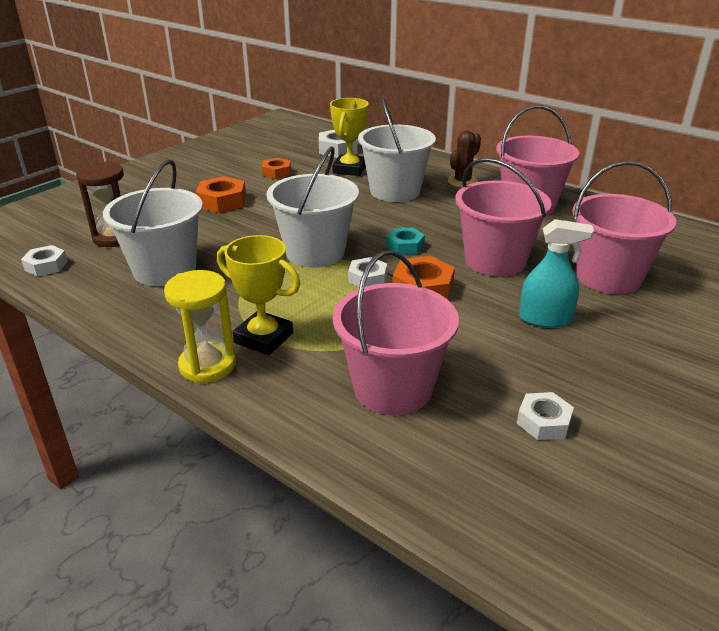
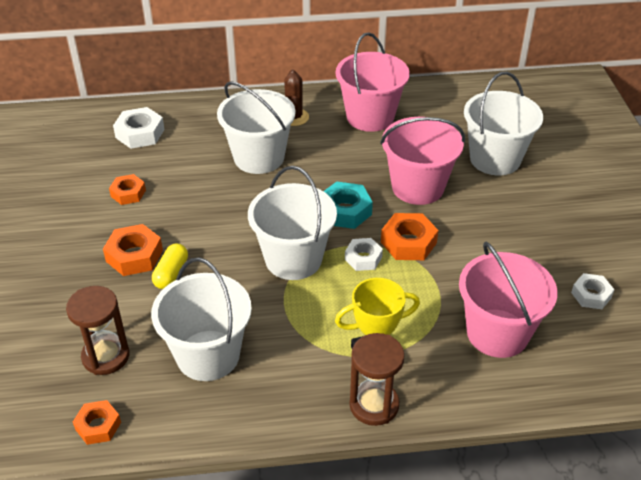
camera: 45 degrees left, 10 degrees up
(46, 266) = (98, 426): white nut -> orange nut
(207, 365) = (374, 405): yellow hourglass -> brown hourglass
(225, 220) = (171, 274): none -> yellow capsule
(349, 169) = (186, 153): yellow trophy -> none
(405, 246) = (345, 211): turquoise nut -> turquoise nut, size x1.51
(545, 319) = (504, 218): turquoise spray bottle -> none
(608, 277) = (495, 159): pink bucket -> white bucket

